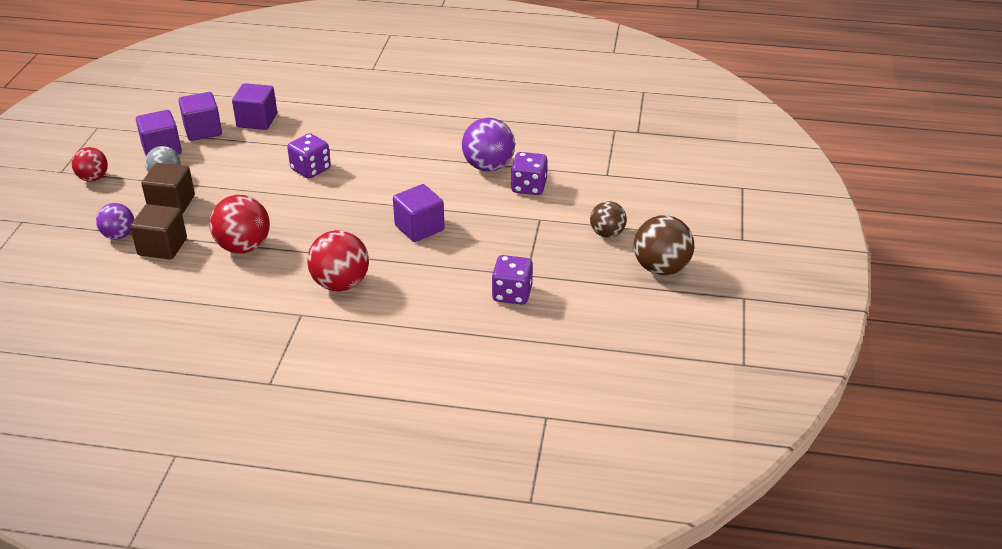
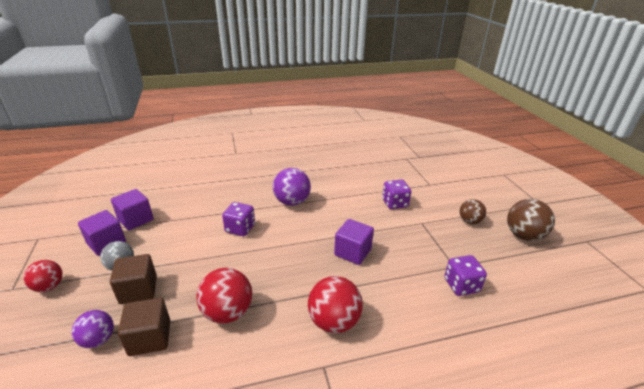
camera: 25 degrees left, 5 degrees down
(257, 121) = (176, 203): purple cube -> none
(488, 166) = (358, 196): purple ball -> purple ball (292, 202)

